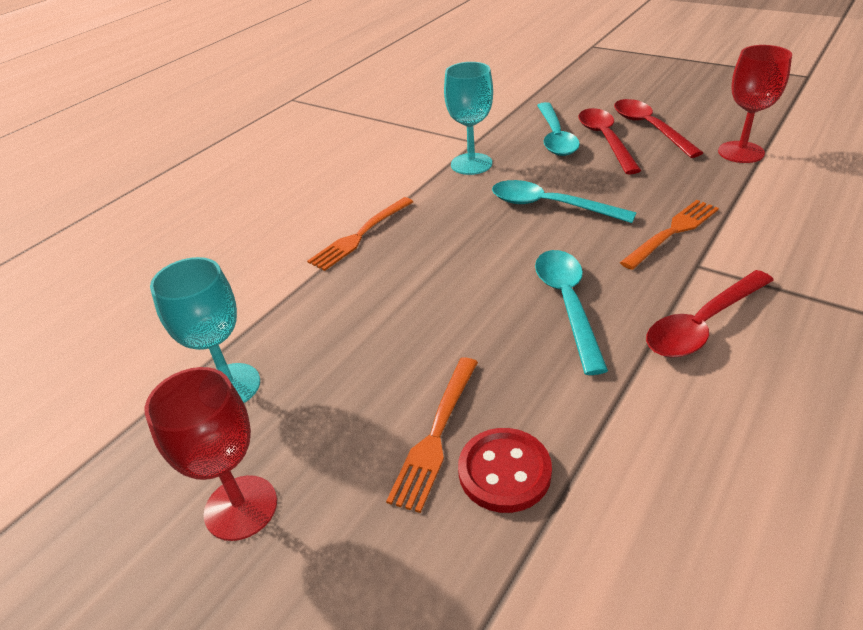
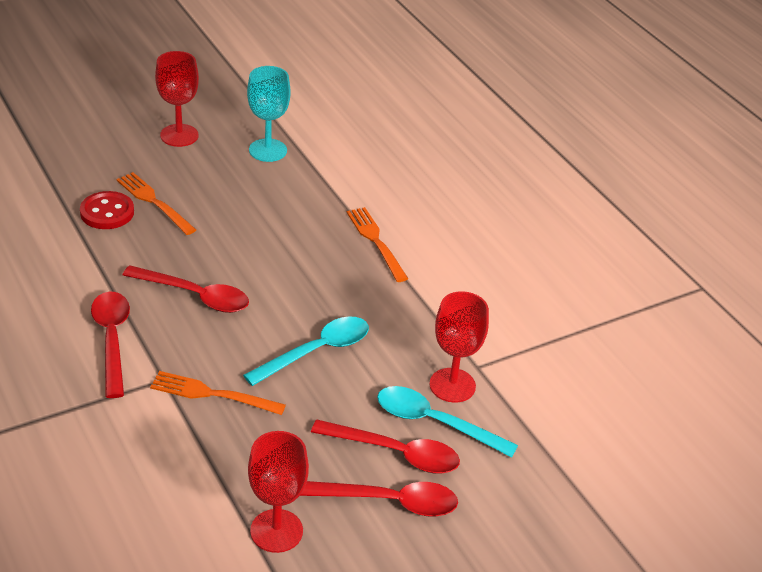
camera: 110 degrees right, 0 degrees up
(471, 164) = (433, 343): turquoise goblet -> none
(509, 143) = (452, 385): none -> red goblet
(568, 304) = (194, 296): turquoise spoon -> red spoon
(672, 232) = (212, 394): orange fork -> orange fork turned 120 degrees clockwise

